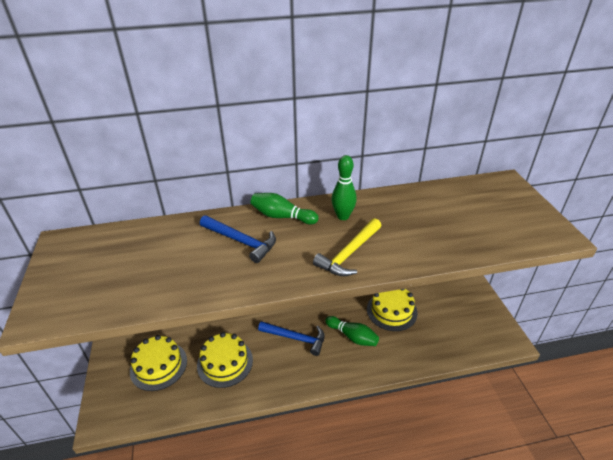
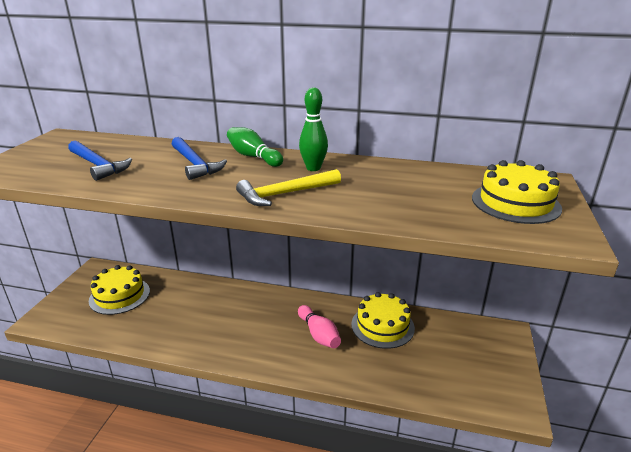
camera: 25 degrees right, 10 degrees down
(225, 362) = (176, 313): yellow cake -> yellow cake (515, 203)
(296, 338) = (258, 316): blue hammer -> blue hammer (98, 165)
(352, 336) = (319, 334): green bowling pin -> pink bowling pin

